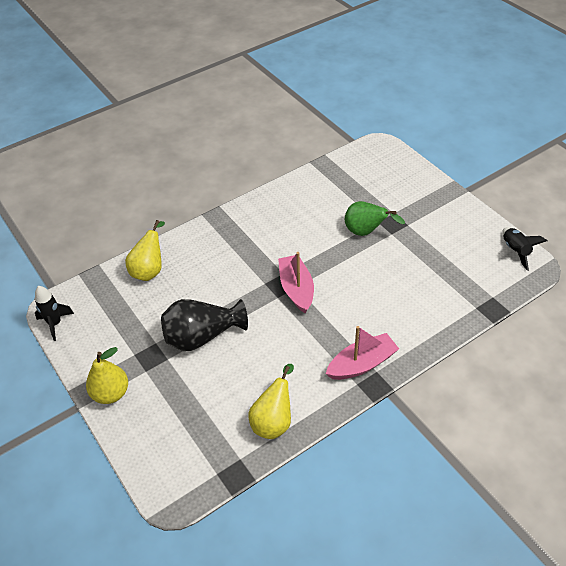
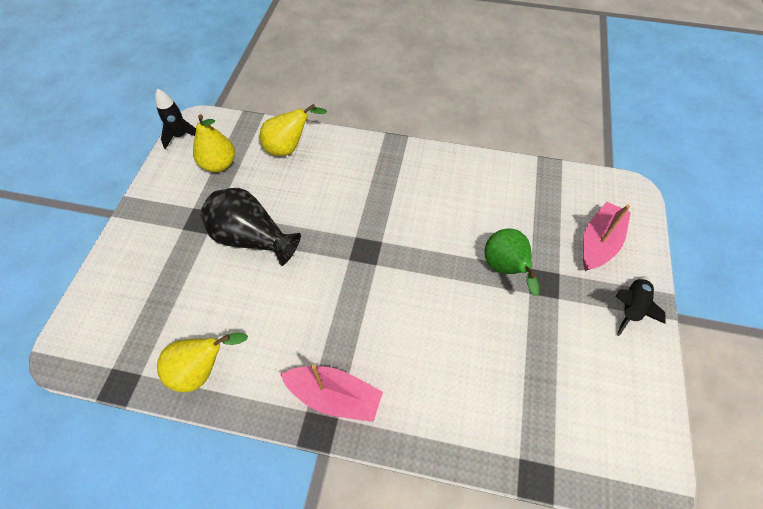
camera: 45 degrees right, 10 degrees up
(111, 393) = (140, 224): yellow pear -> yellow pear (219, 164)
(296, 289) = (373, 266): pink boat -> pink boat (598, 243)
(515, 251) = (649, 441): black rocket -> black rocket (630, 307)

